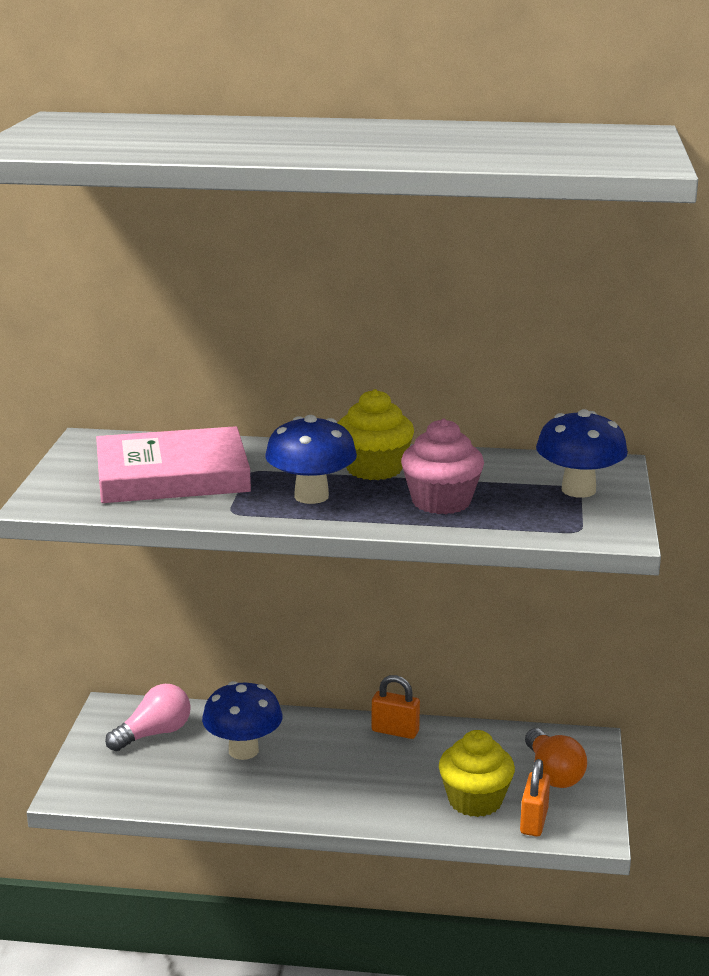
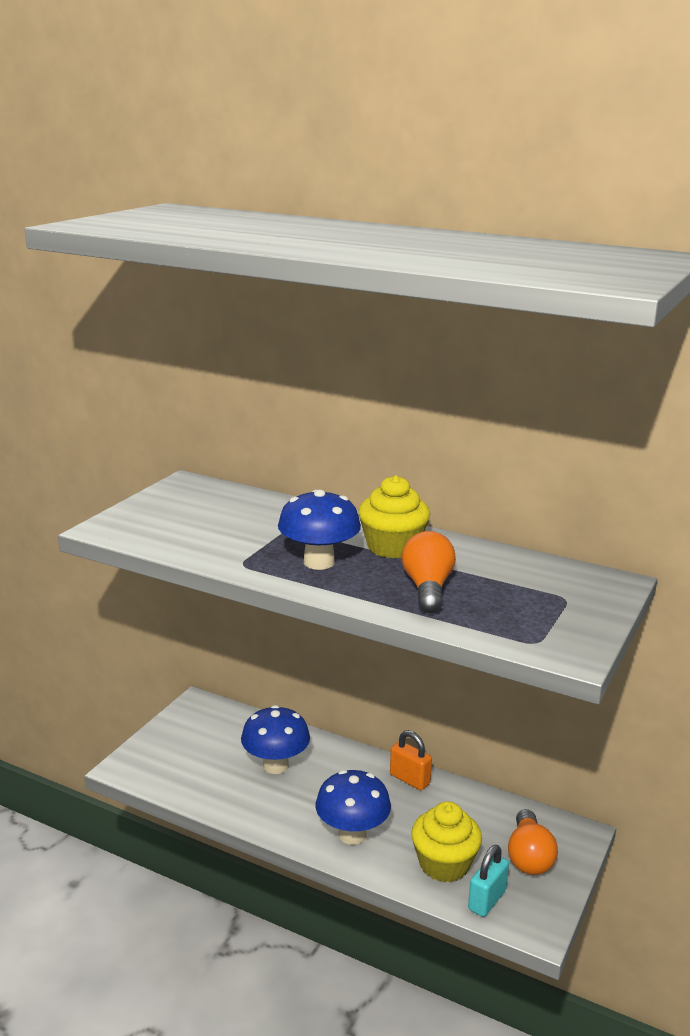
camera: 20 degrees right, 0 degrees up
(154, 734) = (215, 733): pink light bulb -> none
(172, 475) = (222, 523): pink book -> none
(441, 502) = (427, 589): pink cupcake -> orange light bulb
(534, 821) = (487, 900): orange padlock -> turquoise padlock
(578, 490) = (565, 601): blue mushroom -> blue mushroom (352, 834)

